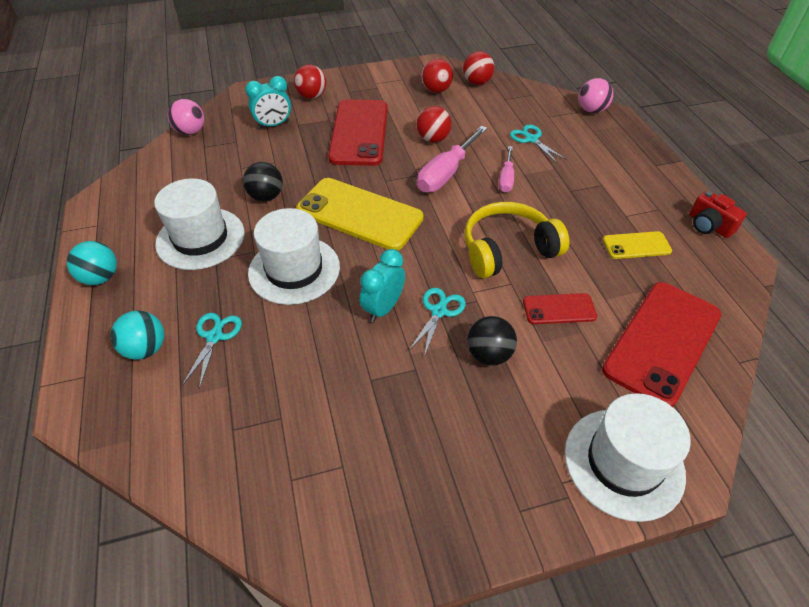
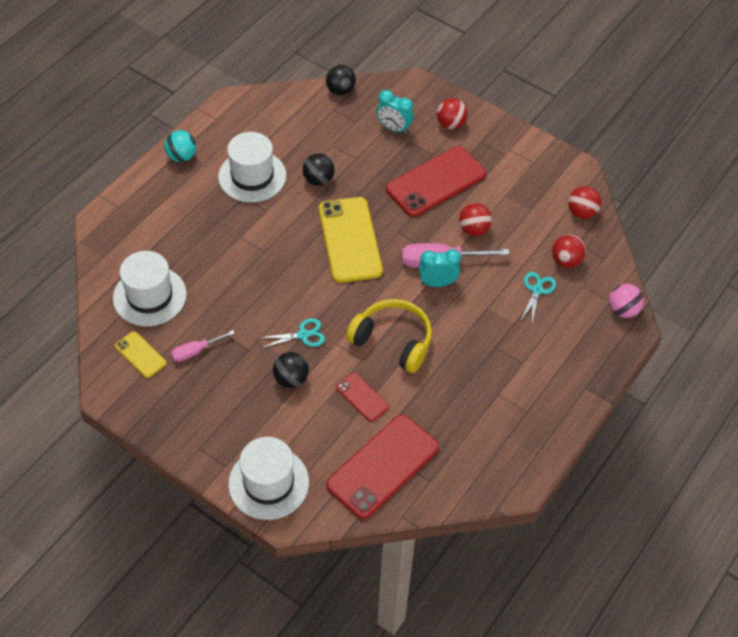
camera: 50 degrees right, 5 degrees up
(146, 349) = (156, 218): turquoise ball -> none
(191, 132) = (340, 90): pink ball -> black ball
(214, 337) = (189, 241): turquoise scissors -> none
(294, 270) = (270, 241): white hat -> white hat (150, 296)
(383, 308) = (280, 305): turquoise clock -> turquoise clock (437, 283)
(436, 90) = (541, 193): red ball -> red ball (566, 261)
(506, 178) = (470, 300): pink screwdriver -> pink screwdriver (196, 351)
(636, 245) = (468, 414): yellow phone -> yellow phone (140, 355)
(662, 342) = (383, 466): red phone -> red phone turned 45 degrees counterclockwise
(709, 225) = (537, 451): red camera -> none

